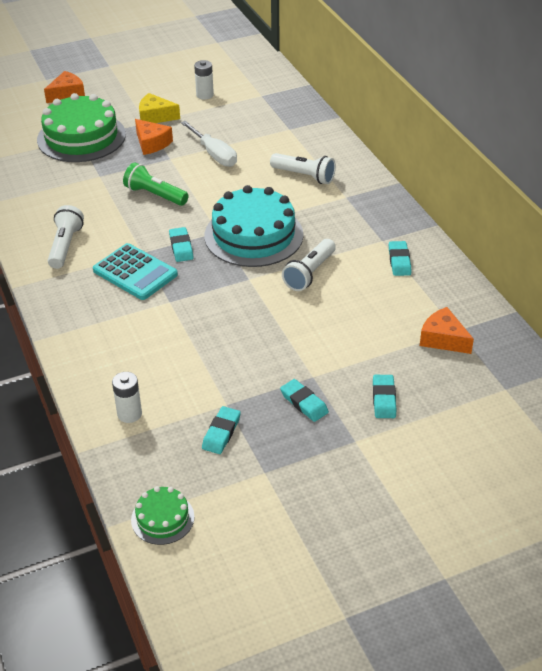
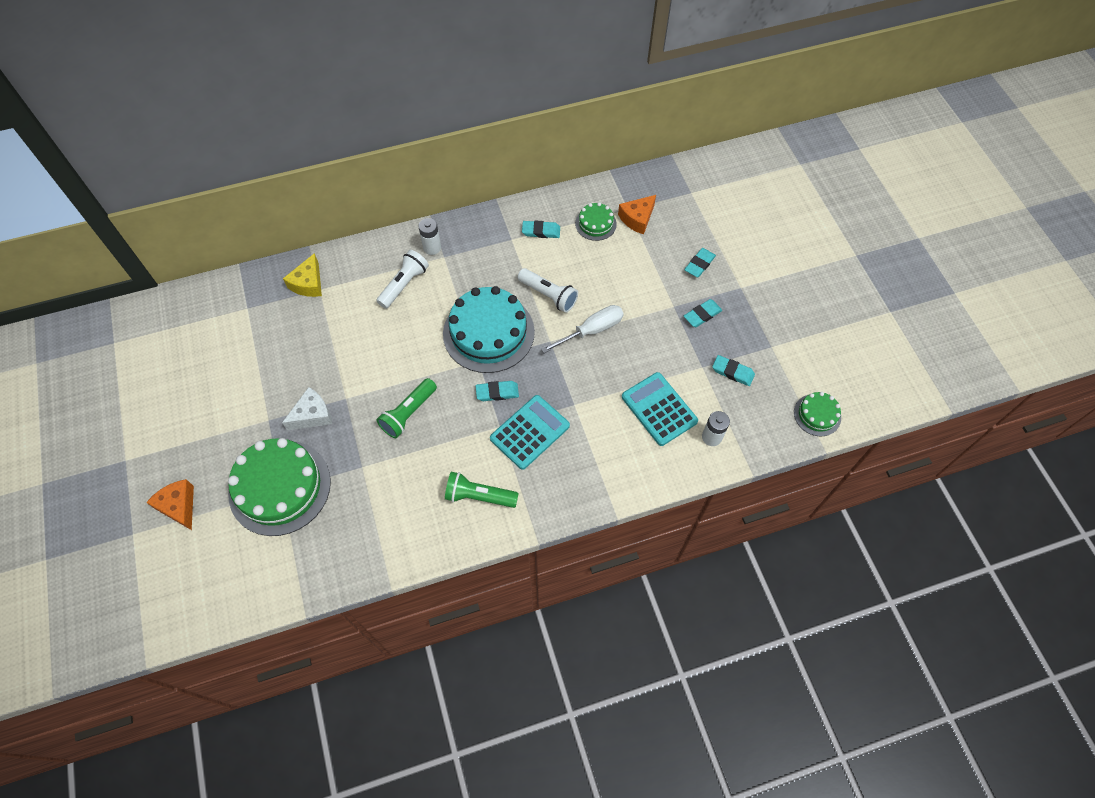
camera: 85 degrees left, 20 degrees up
(65, 246) = (479, 496): white flashlight -> green flashlight
(152, 143) = (312, 415): orange cheese -> white cheese
(155, 117) = (259, 411): yellow cheese -> yellow cheese (308, 283)
(166, 368) = (659, 409): none -> turquoise calculator
(205, 95) = (229, 360): white battery -> white battery (432, 247)
(214, 155) = (349, 357): white screwdriver -> white screwdriver (592, 330)
(384, 399) = (699, 264): turquoise eraser -> turquoise eraser turned 60 degrees counterclockwise
(423, 303) = (595, 224): none -> green cake

